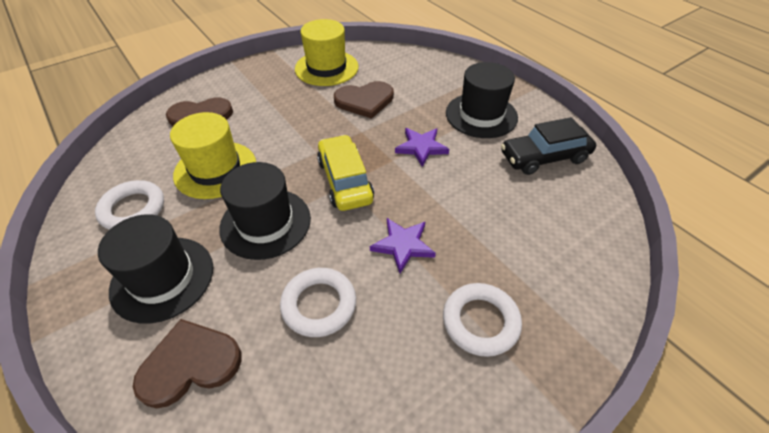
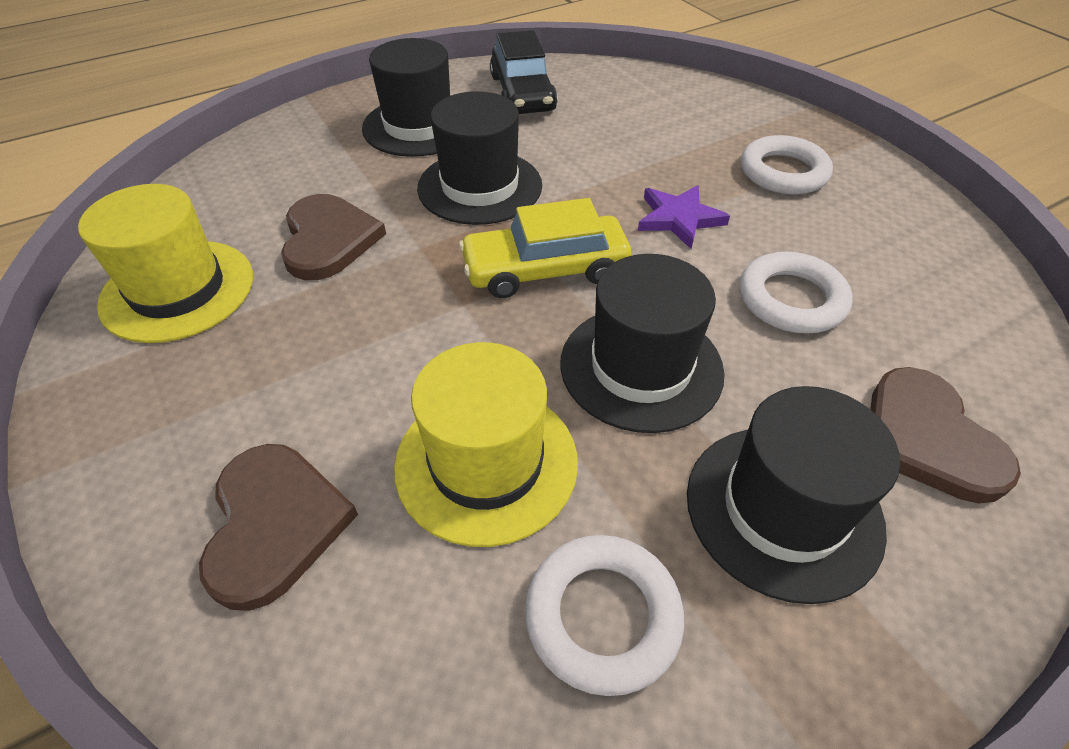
camera: 85 degrees left, 0 degrees up
(421, 147) = (480, 187): purple star -> black hat

